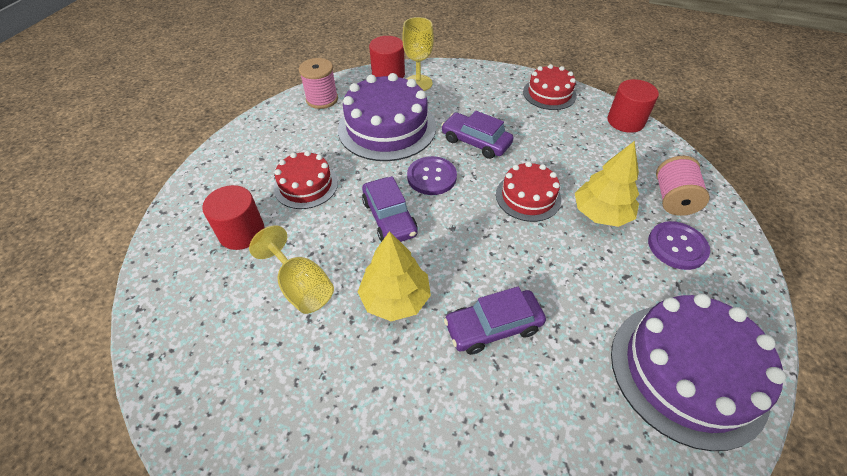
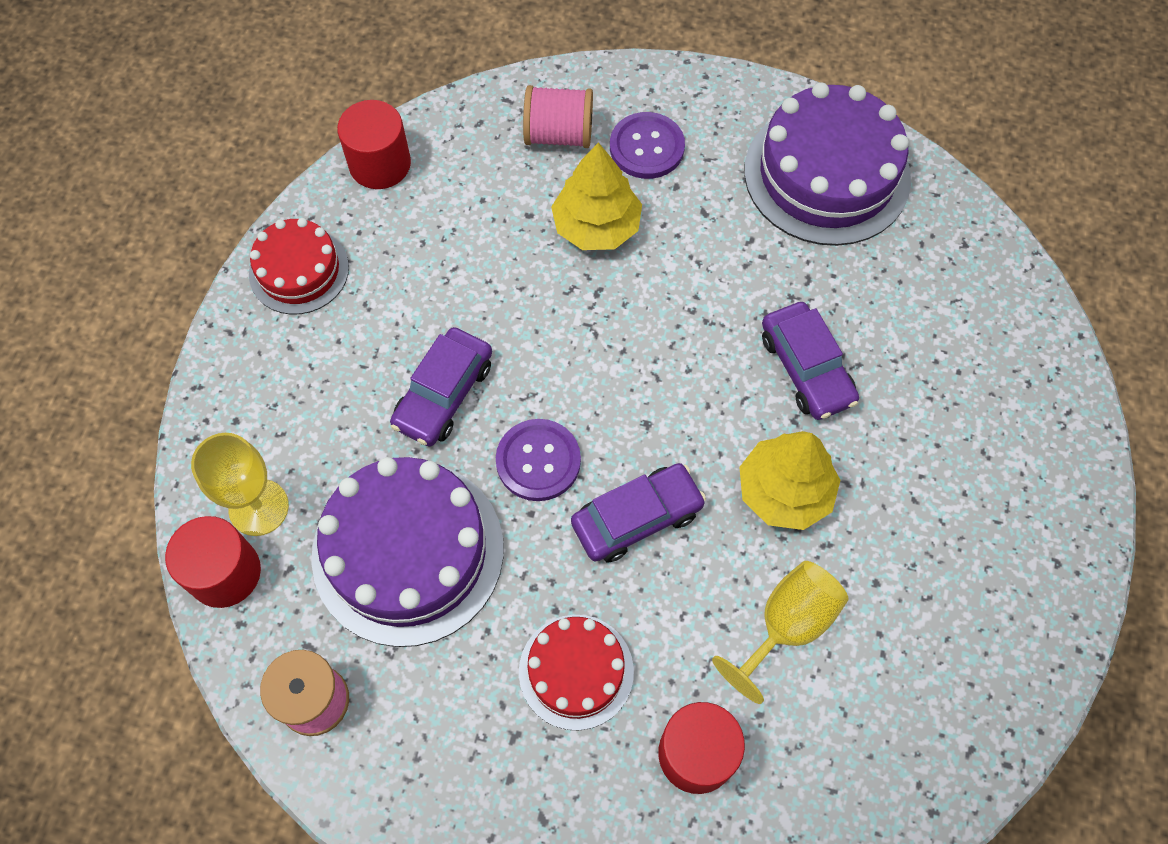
camera: 95 degrees left, 15 degrees up
(528, 197) = (571, 318): red cake -> none

